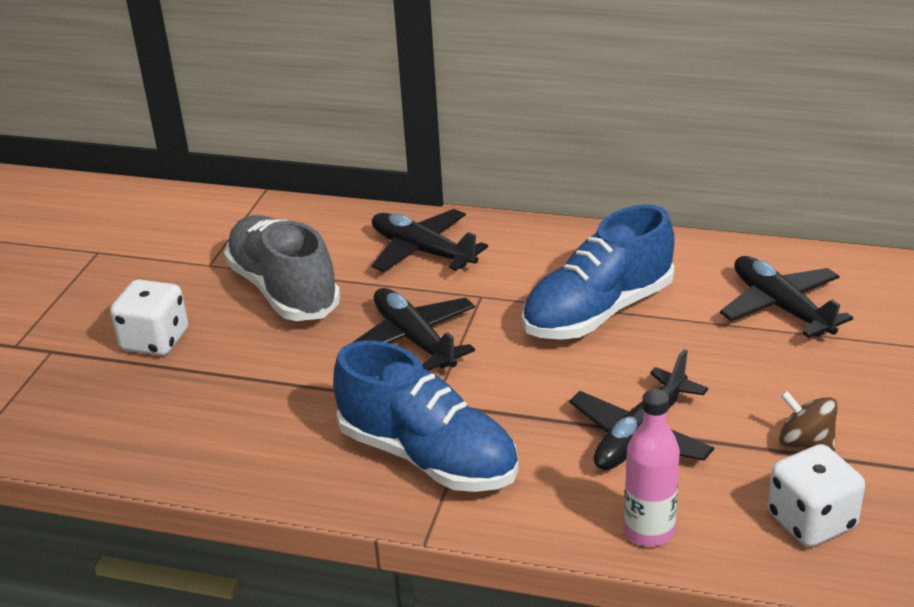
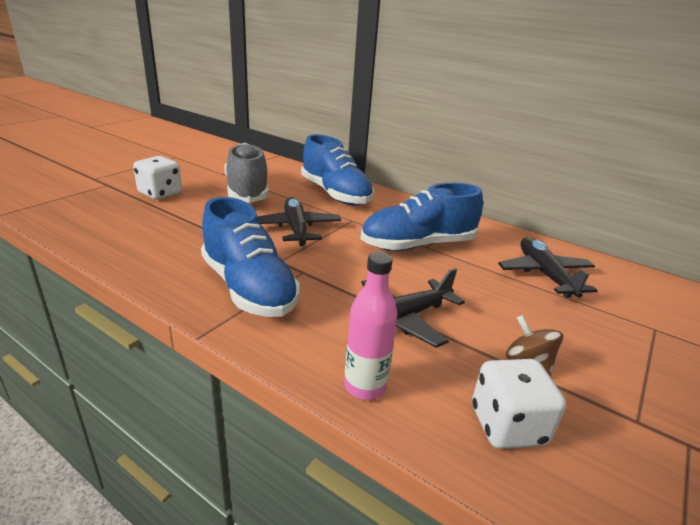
camera: 15 degrees right, 5 degrees down
(422, 251) = (335, 194): black plane -> blue shoe

